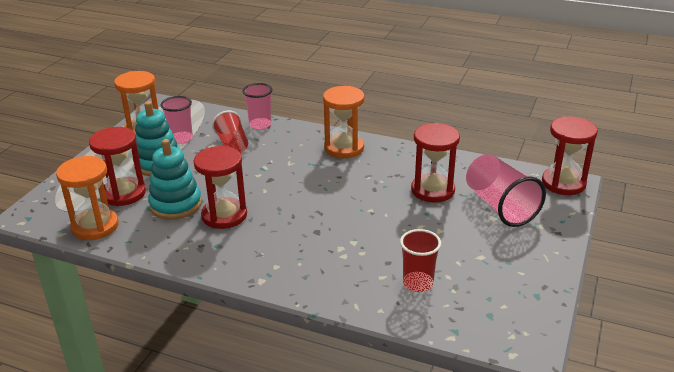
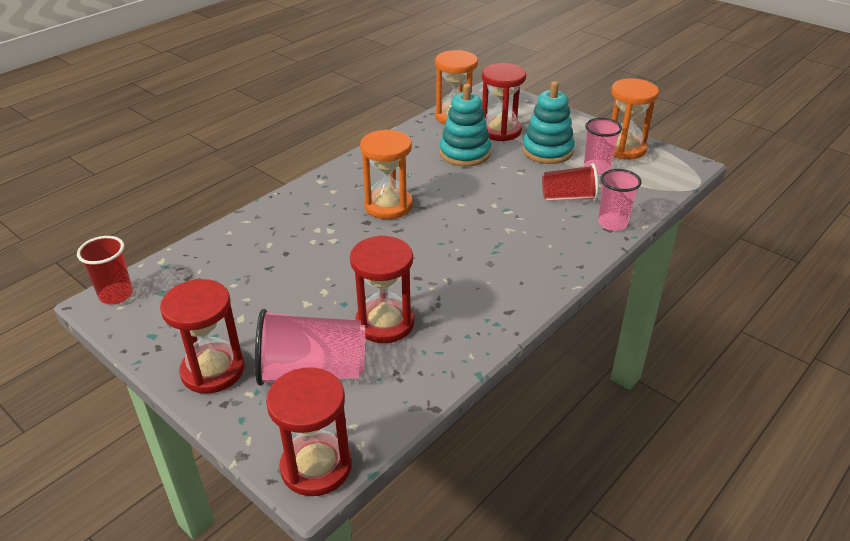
camera: 110 degrees right, 5 degrees up
(224, 215) = (430, 175): red hourglass -> red hourglass (213, 370)
(344, 148) = (524, 276): orange hourglass -> orange hourglass (388, 206)
(418, 283) = (241, 262): red cup -> red cup (116, 295)

